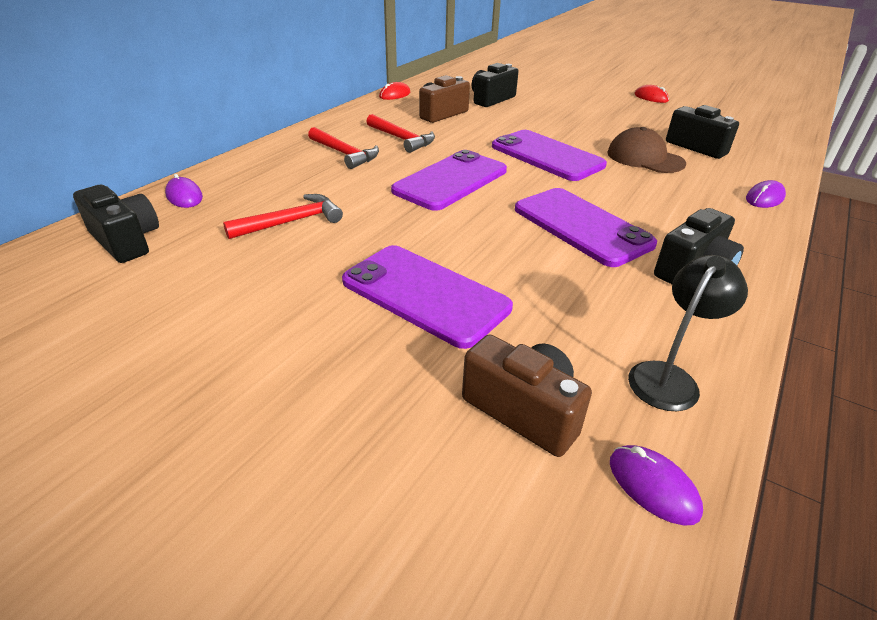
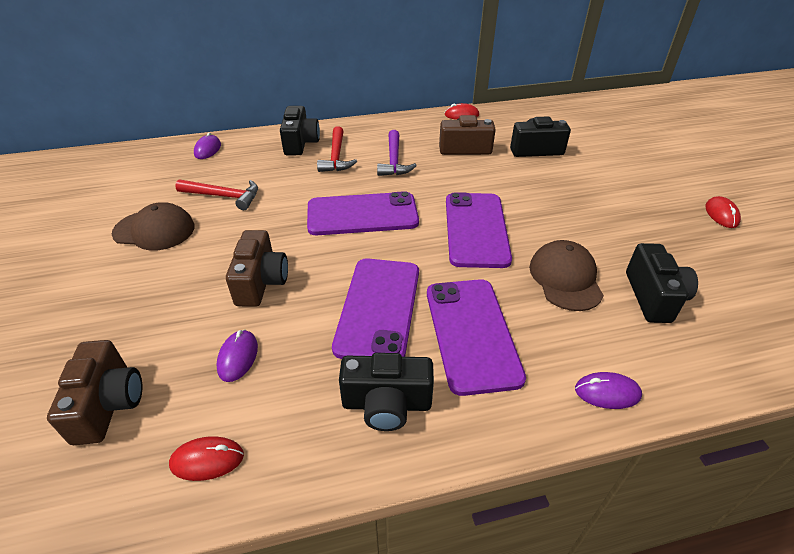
camera: 45 degrees right, 5 degrees up
(126, 241) = (143, 167): black camera -> black camera (300, 143)
(269, 279) = (154, 230): none -> brown cap
(402, 139) = (394, 161): red hammer -> purple hammer
(425, 294) = (198, 292): purple phone -> purple phone (472, 333)
(465, 258) = (261, 282): none -> brown camera
(653, 486) = (73, 507): purple mouse -> purple mouse (238, 357)
(669, 377) = (207, 460): black lamp -> red mouse

